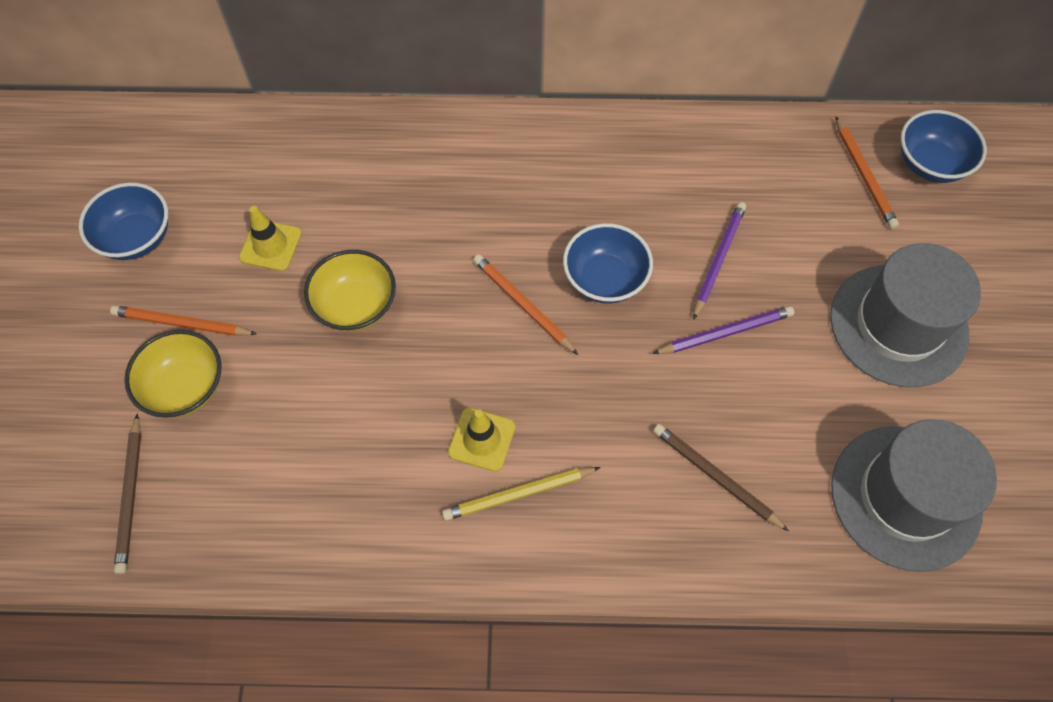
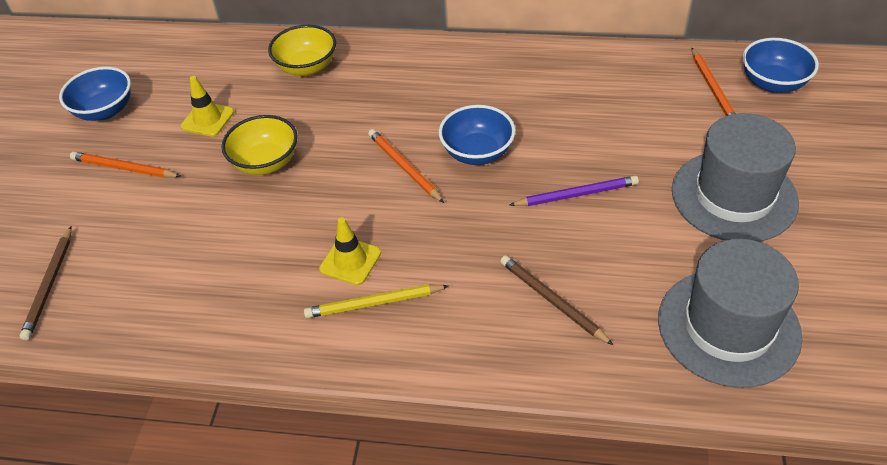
camera: 10 degrees right, 15 degrees down
(185, 387) = (115, 211): yellow bowl -> yellow bowl (307, 67)
(718, 260) = (577, 143): purple pencil -> none

